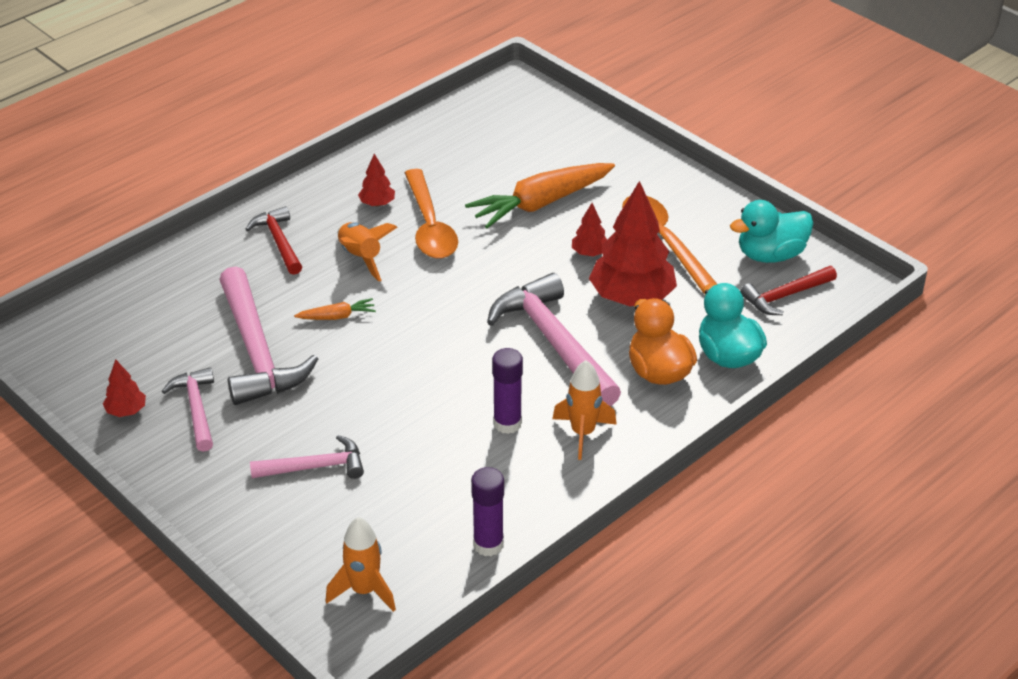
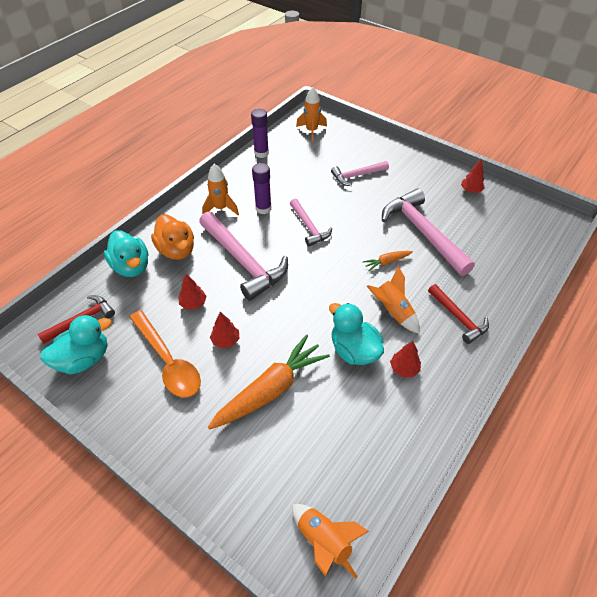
camera: 170 degrees right, 10 degrees up
(196, 409) = (435, 196): pink hammer -> pink hammer (309, 227)
(429, 226) = (354, 350): orange spoon -> turquoise duck
(512, 104) = (324, 541): none -> orange rocket
(632, 297) = (193, 303): red tree -> red tree, size x0.45

